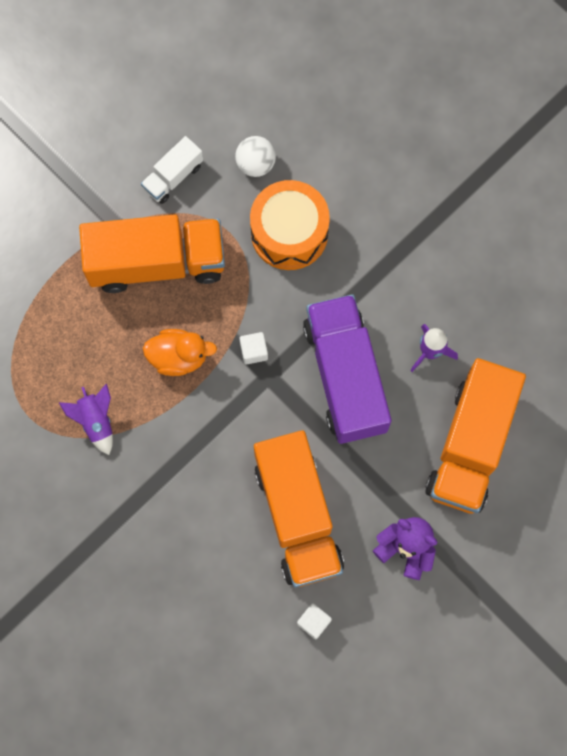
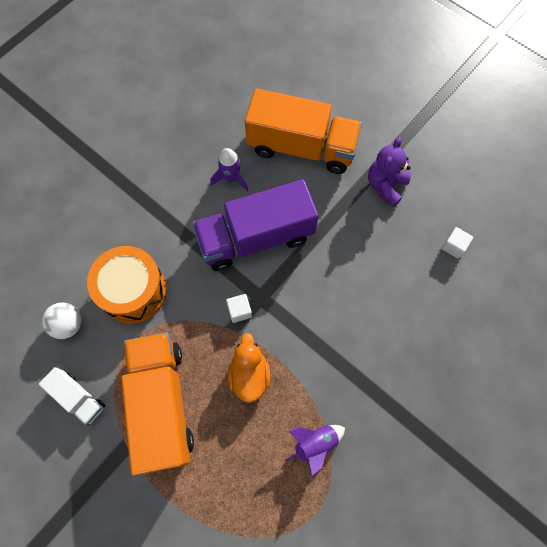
camera: 95 degrees left, 5 degrees down
(297, 516) = (373, 265): orange truck -> none

